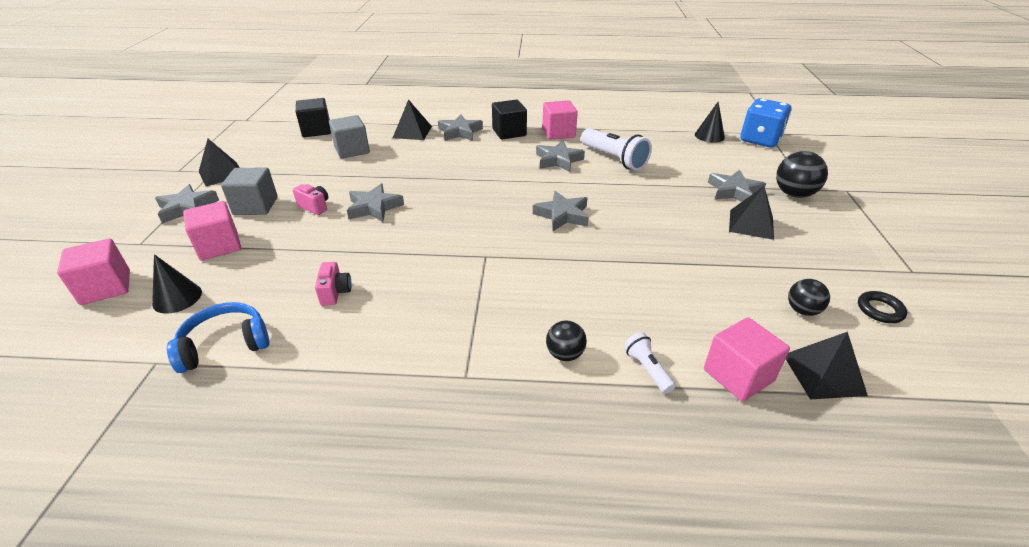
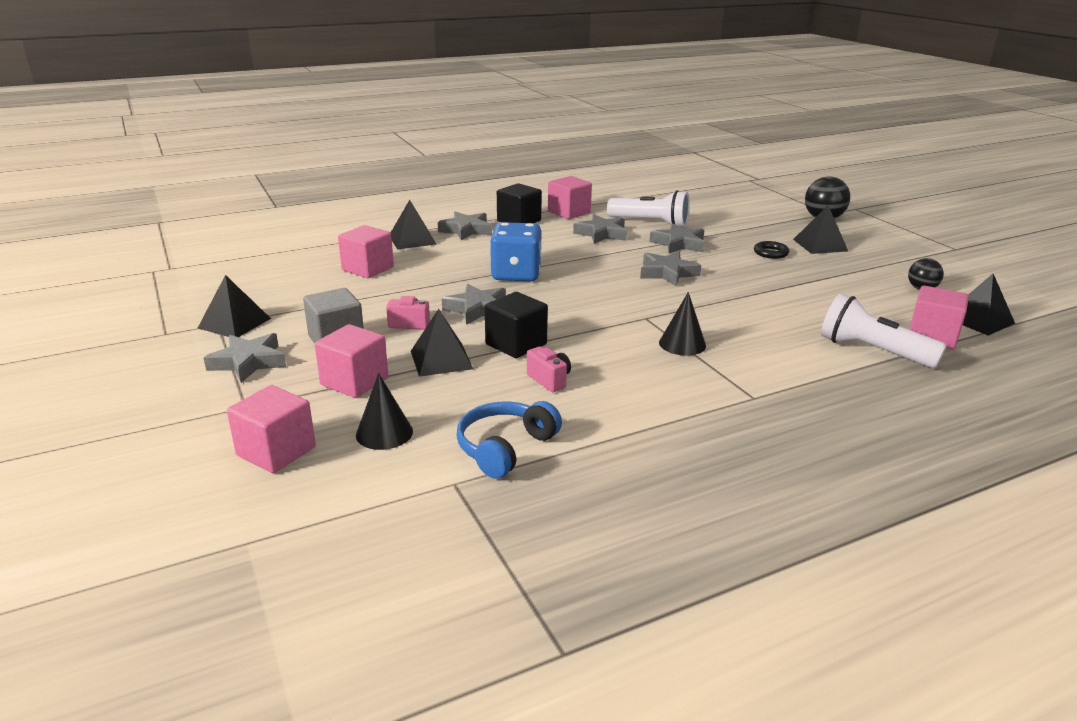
camera: 30 degrees left, 10 degrees down
(292, 246) = (441, 359): none -> black pyramid
(316, 130) = (290, 260): black cube -> black cube (516, 344)
(352, 150) = (368, 269): grey cube -> pink cube
(565, 354) = (805, 361): black ball -> none
(647, 369) = (872, 351): white flashlight -> white flashlight, size x1.94
(709, 136) = (705, 190): black cone -> black cone (682, 344)
(734, 191) = (778, 226): grey star -> grey star (679, 244)
(760, 140) = (749, 186): blue dice -> blue dice (516, 274)
(880, 310) = (965, 276): black ring -> black ring (770, 253)

